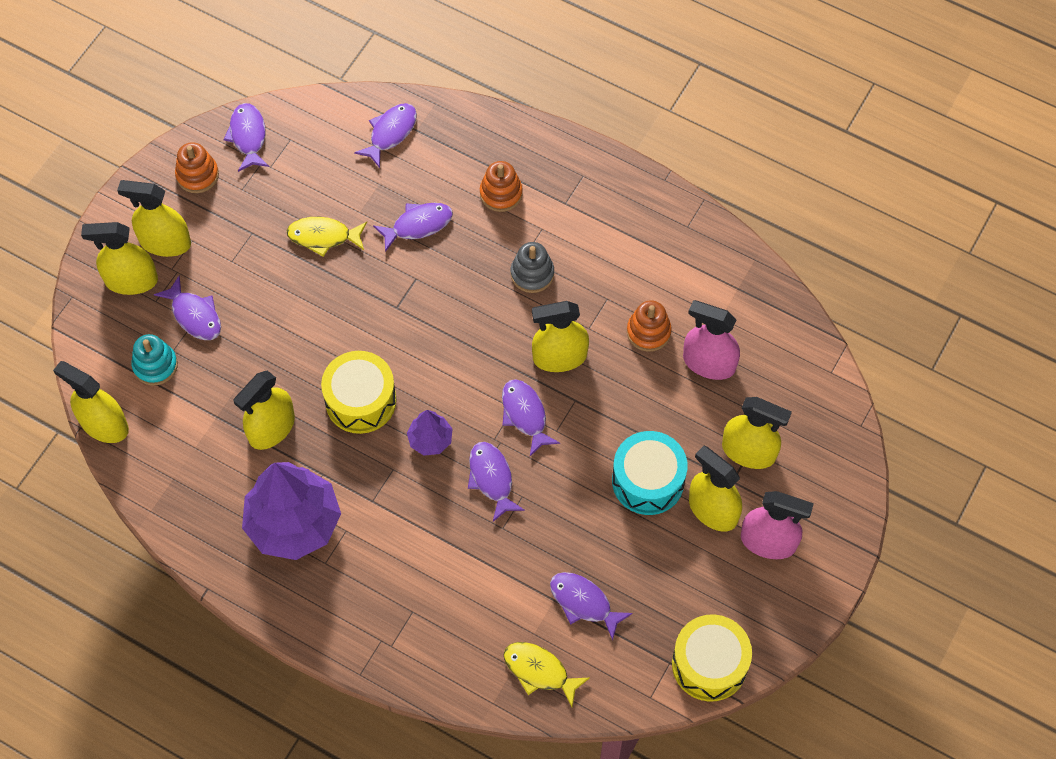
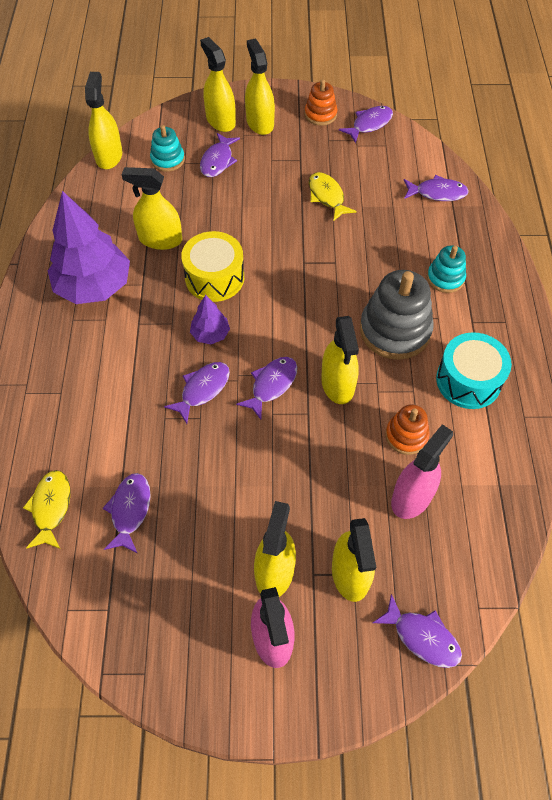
camera: 60 degrees right, 5 degrees down
(418, 225) = (378, 243): purple fish -> purple fish (422, 637)
(501, 193) = (445, 278): orange stacking toy -> turquoise stacking toy
(532, 274) = (395, 330): grey stacking toy -> grey stacking toy, size x1.81
(559, 357) = (338, 384): yellow spray bottle -> yellow spray bottle turned 150 degrees counterclockwise
(648, 481) = (270, 504): turquoise drum -> turquoise drum (468, 381)
(709, 363) = (412, 497): pink spray bottle -> pink spray bottle turned 45 degrees clockwise
(709, 664) = (123, 646): yellow drum -> none

